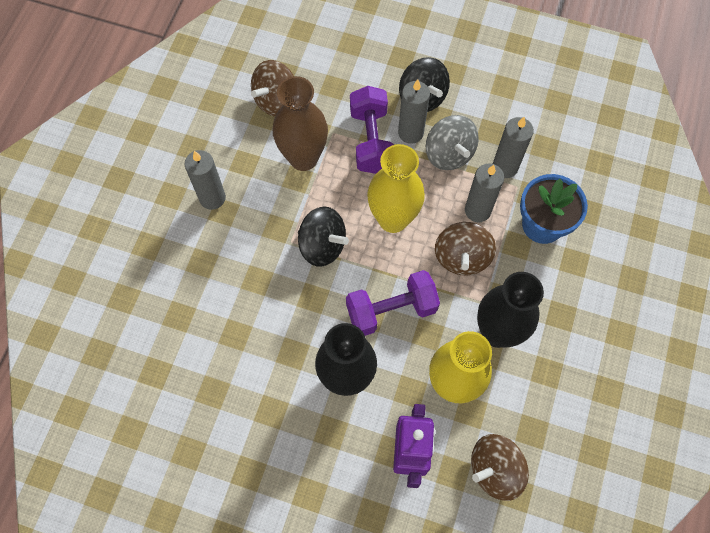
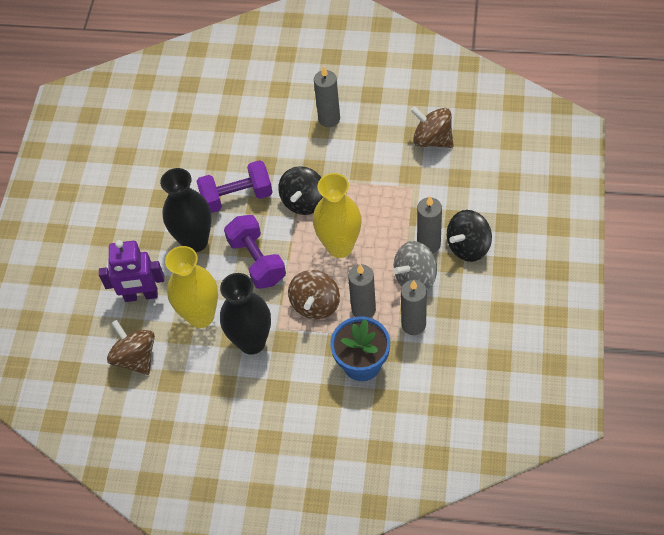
camera: 85 degrees right, 10 degrees down
(303, 158) = (381, 171): brown vase -> none
(371, 140) = (412, 216): purple dumbbell -> purple dumbbell (237, 197)
(462, 257) = (315, 304): brown spinning top -> brown spinning top turned 75 degrees counterclockwise

